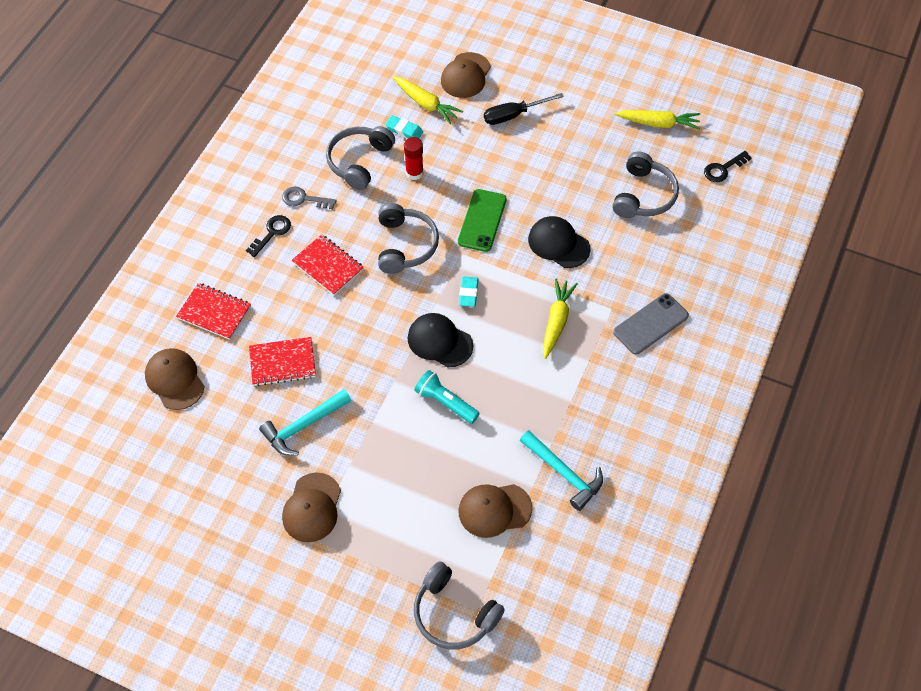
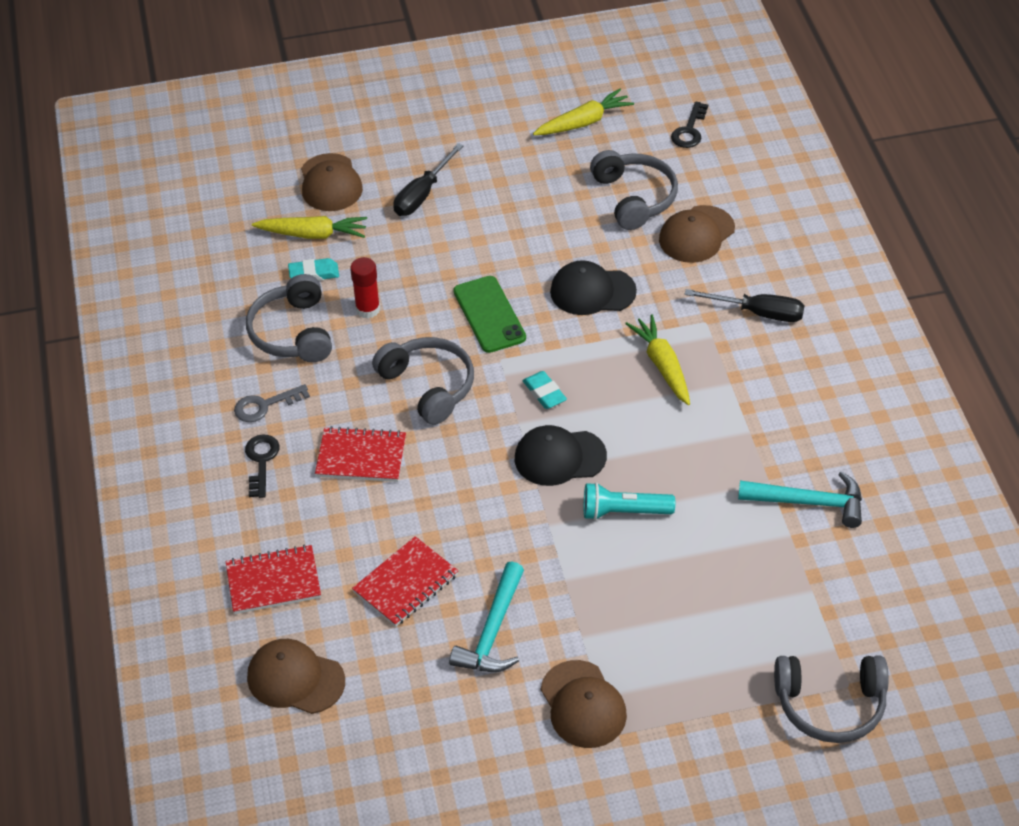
camera: 35 degrees left, 10 degrees down
(494, 510) = (775, 581): brown cap -> brown cap (696, 234)
(650, 324) = (758, 313): grey phone -> black screwdriver

